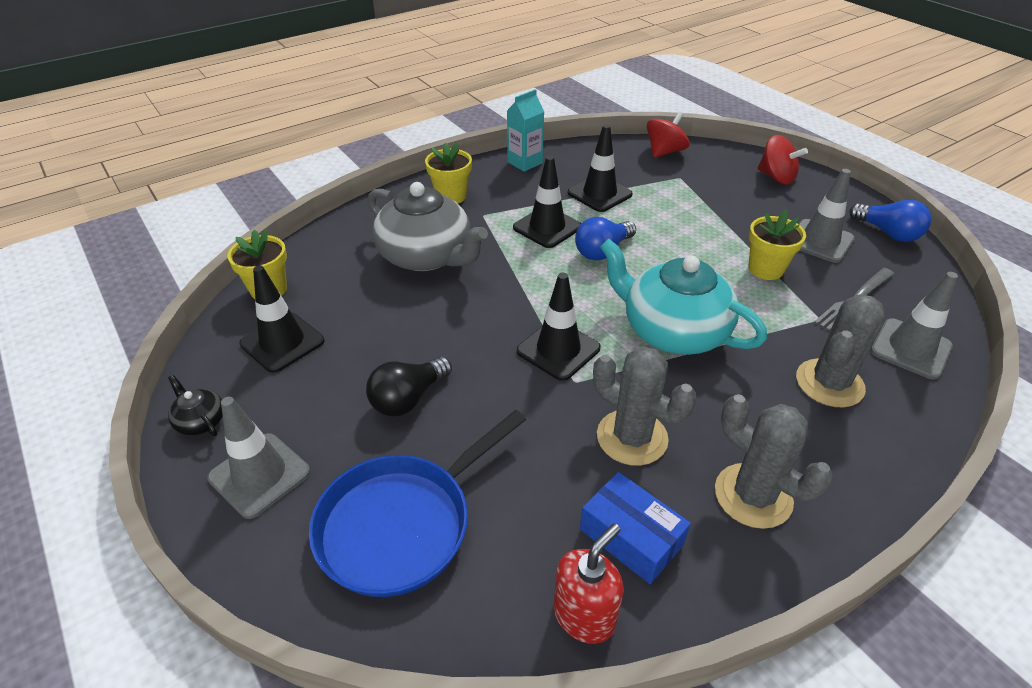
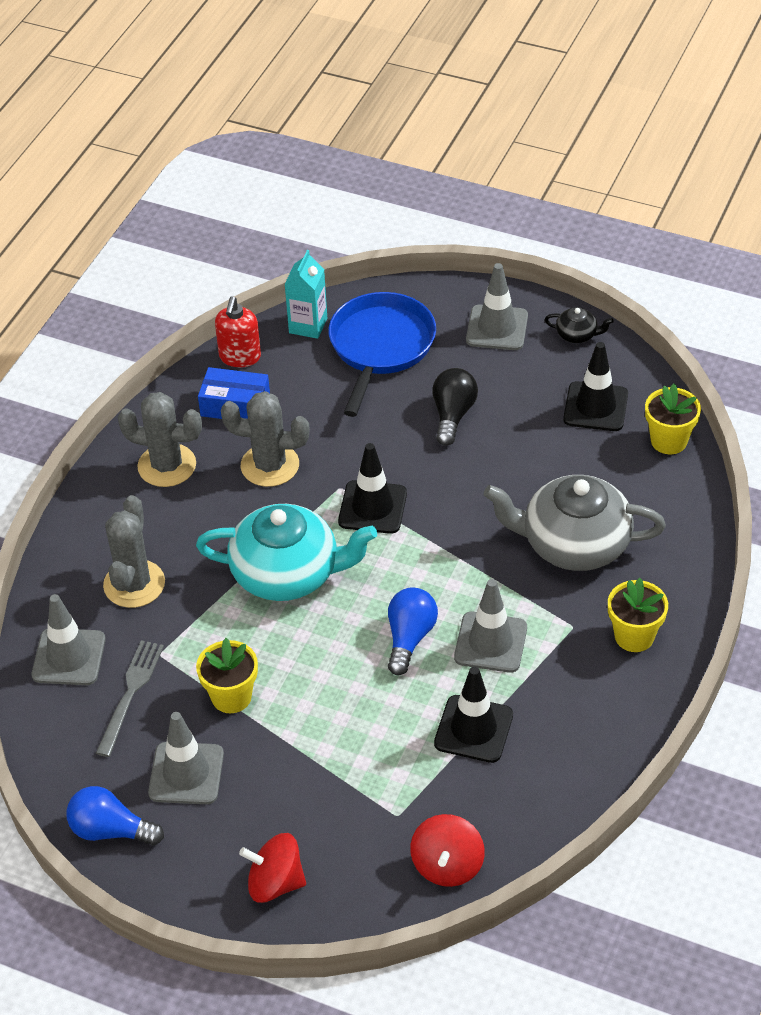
camera: 150 degrees right, 5 degrees up
(525, 162) = (606, 742): turquoise carton -> turquoise carton (308, 325)
(547, 227) = (490, 642): black traffic cone -> grey traffic cone

